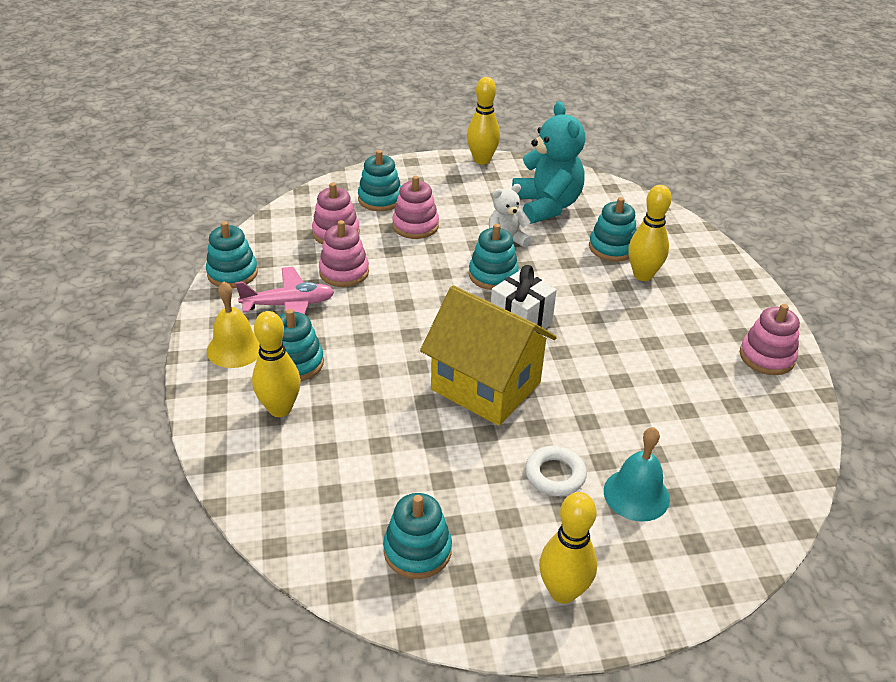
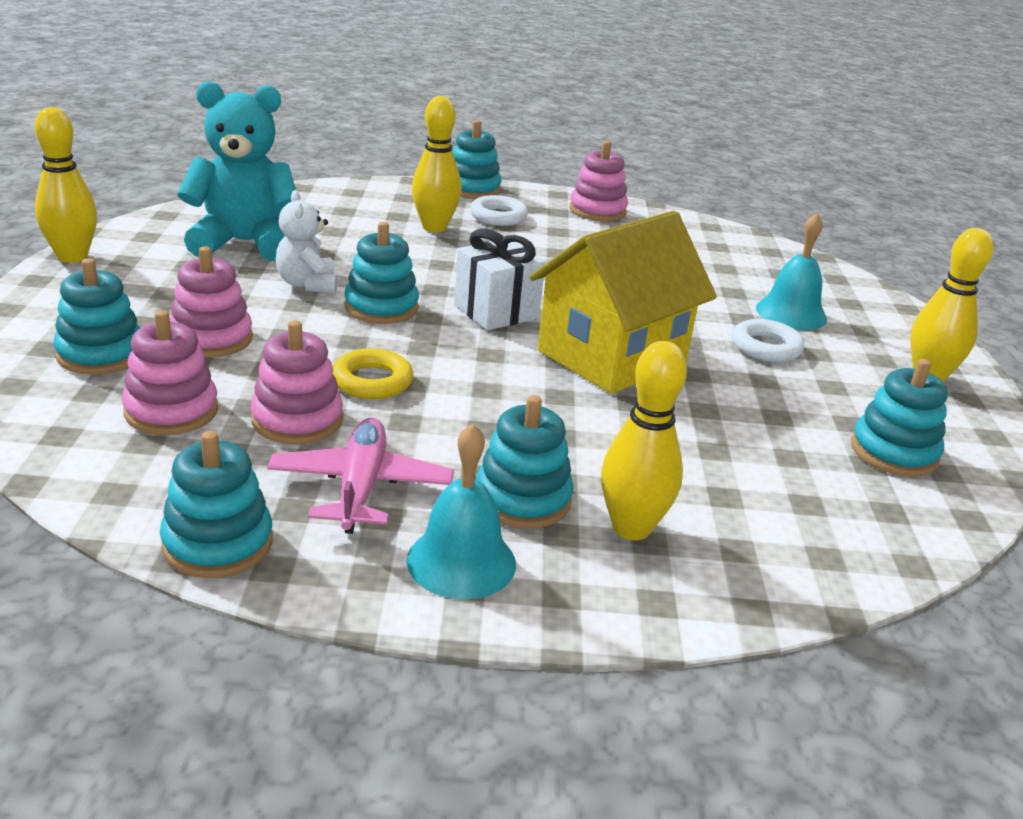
camera: 80 degrees left, 10 degrees down
(235, 348) = (461, 561): yellow bell -> turquoise bell
(397, 289) = (372, 381): none -> yellow ring
(612, 247) = (369, 229): turquoise stacking toy -> turquoise stacking toy (472, 189)
(695, 302) = (498, 216): none -> white ring

